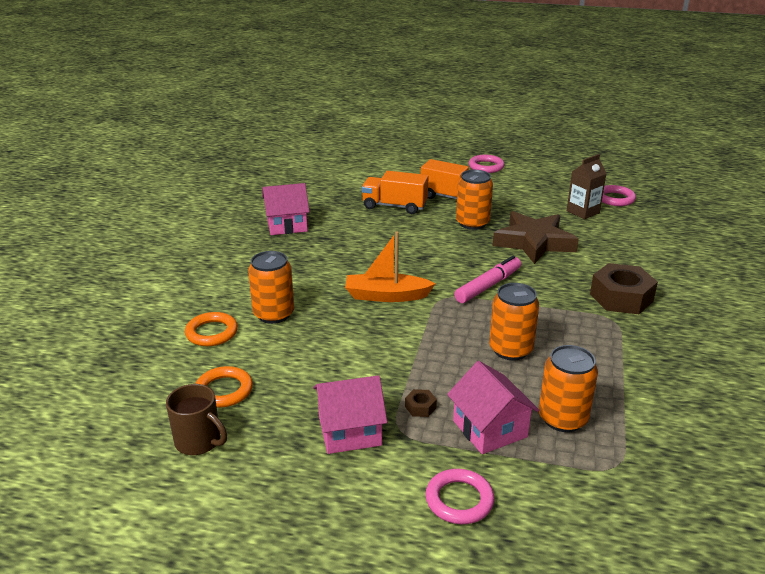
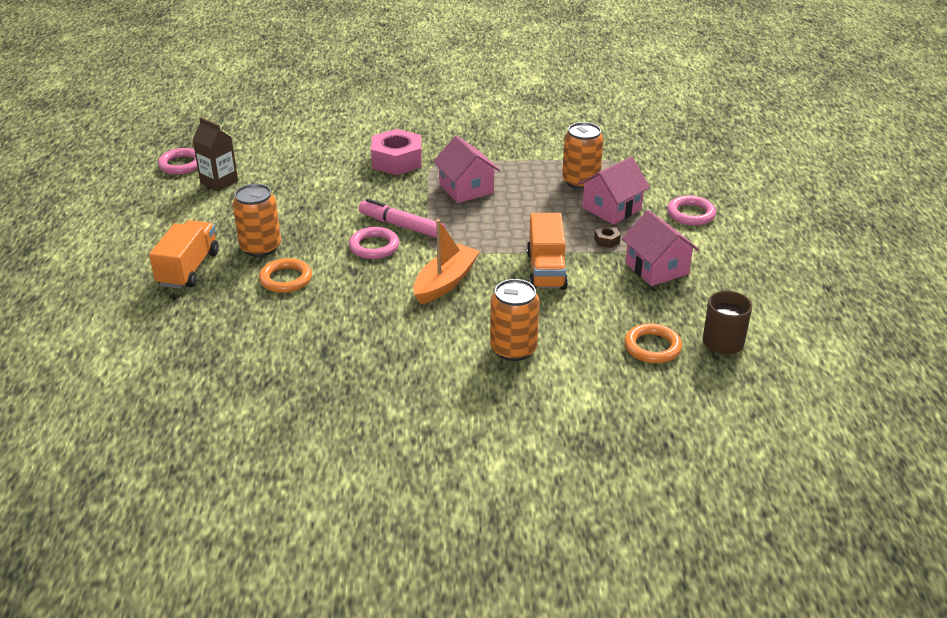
camera: 105 degrees left, 5 degrees up
(212, 333) = (569, 383): orange ring -> orange ring (286, 279)
(286, 225) = (294, 392): pink house -> pink house (466, 189)
(386, 296) = (445, 282): orange boat -> orange boat turned 135 degrees counterclockwise
(394, 206) = (220, 310): orange truck -> orange truck (546, 270)
(486, 166) = (81, 253): pink ring -> pink ring (374, 246)
(510, 349) = (504, 207): orange can -> none
(533, 242) = (300, 207): brown star -> none
(621, 297) = (397, 161): brown nut -> pink nut

